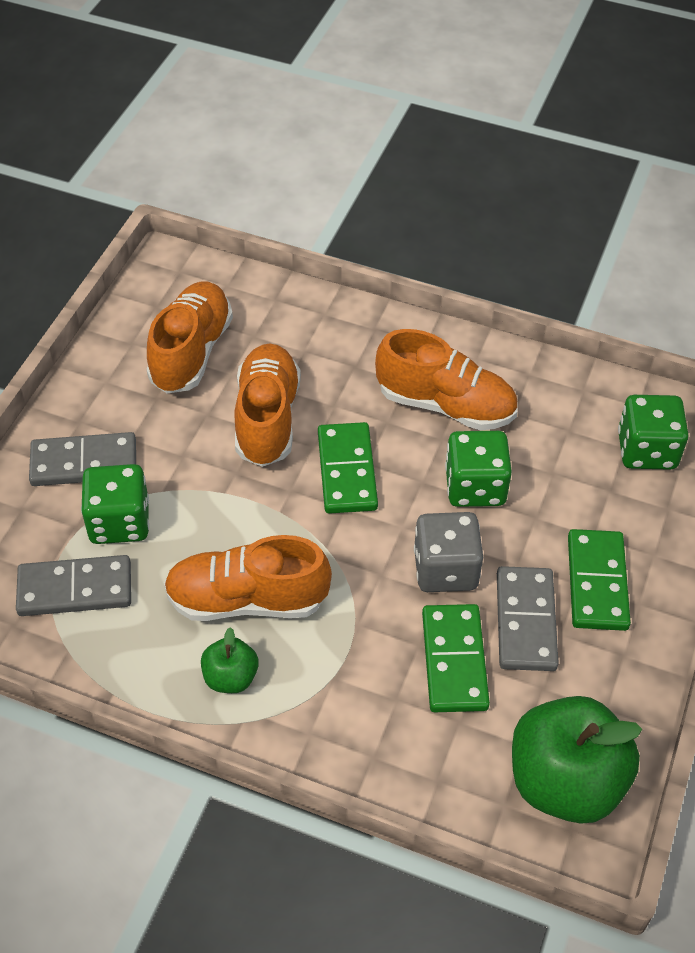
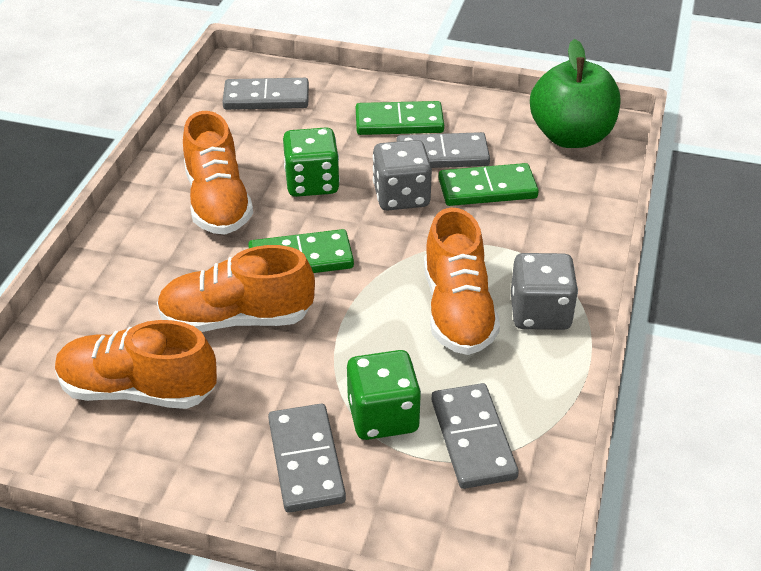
camera: 95 degrees left, 10 degrees down
(230, 677) = (540, 313): green apple -> grey dice
(445, 405) = (218, 202): orange shoe -> orange shoe turned 150 degrees clockwise
(646, 450) = (266, 98): green dice -> grey domino

